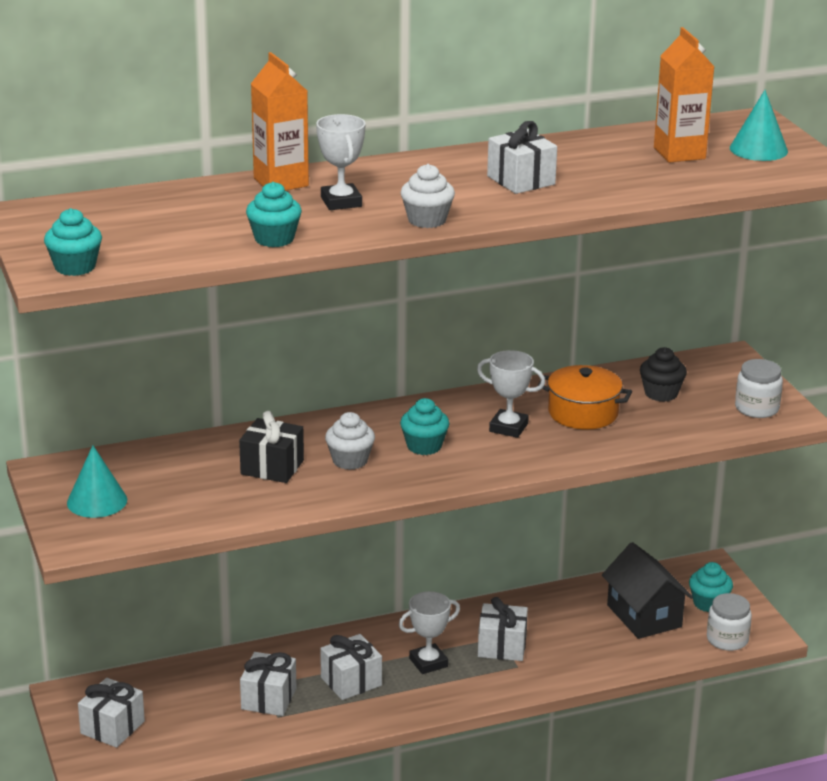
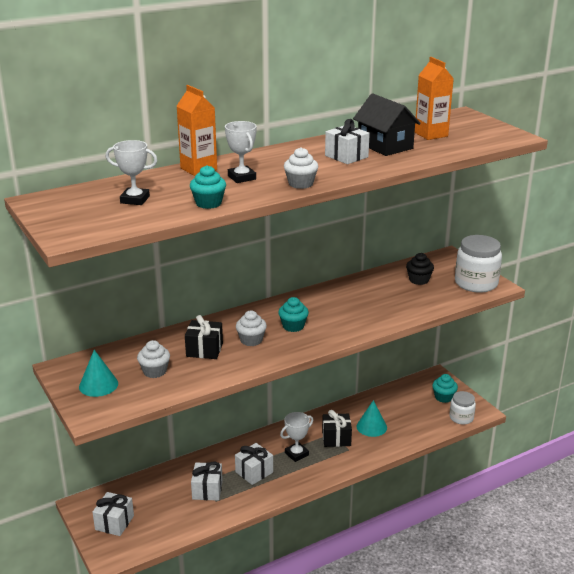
camera: 10 degrees left, 0 degrees up
(75, 267) = (81, 232): turquoise cupcake -> none
(186, 491) = (154, 371): none -> white cupcake
(502, 646) = (336, 438): white gift -> black gift
(508, 427) = (339, 309): white trophy -> white trophy (135, 200)
(583, 413) = (379, 296): orange pot -> none
(644, 616) = (410, 409): black house -> black house (385, 146)
(756, 408) = (476, 283): white jar -> white jar, size x1.66
(758, 149) = (475, 129): turquoise cone -> turquoise cone (371, 427)

